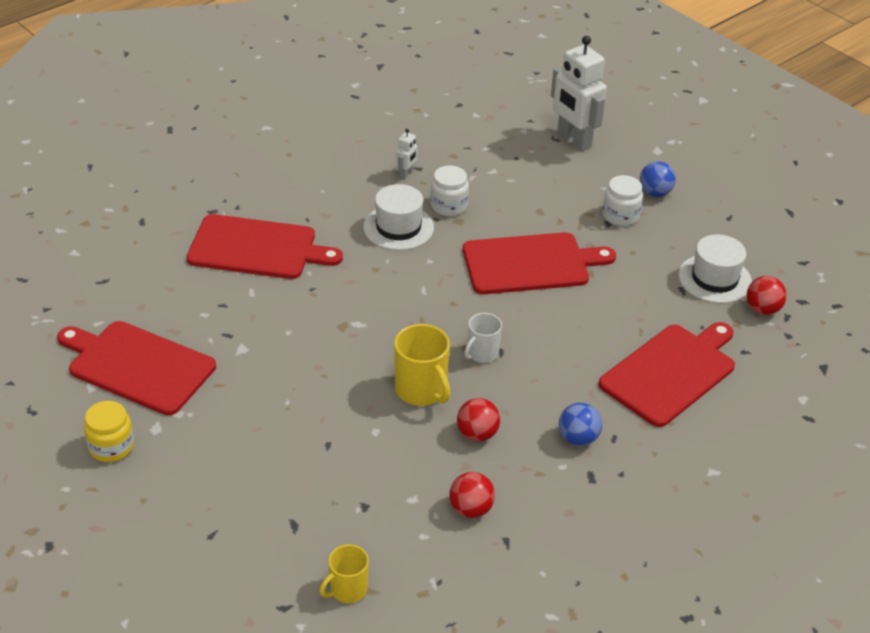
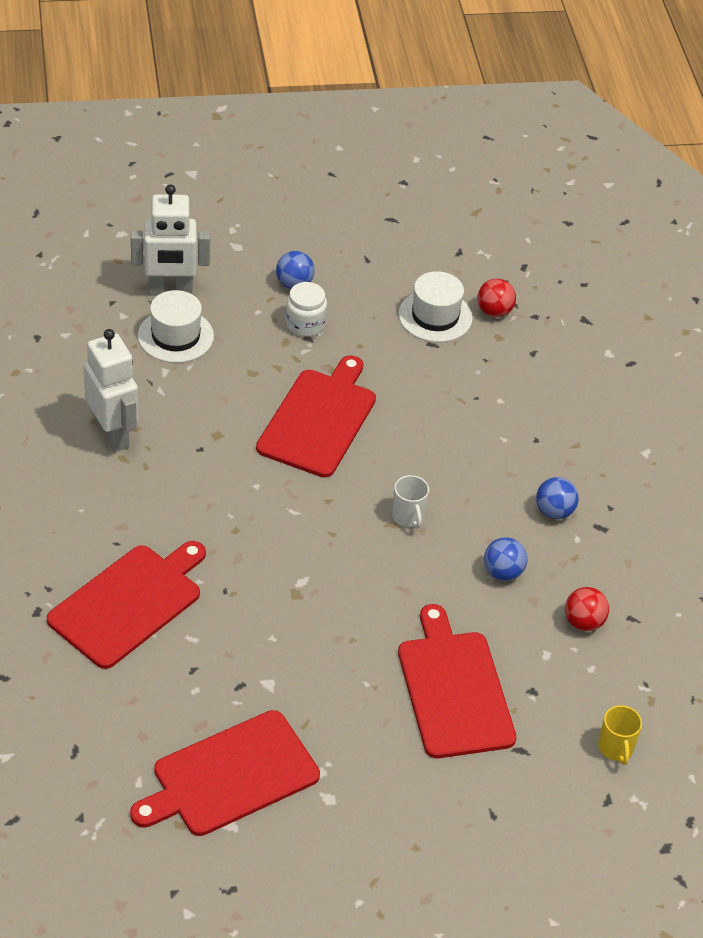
camera: 60 degrees left, 5 degrees up
(111, 447) = (328, 843): yellow jar -> none
(398, 227) = (189, 482): white hat -> white hat (175, 336)
(406, 174) = (113, 434): white robot -> white robot, size x2.25
(421, 390) = (422, 581): yellow mug -> none
(449, 206) = (189, 430): white jar -> none
(477, 434) = (503, 572): red ball -> blue ball
(670, 372) = (523, 411): red cutting board -> red cutting board (454, 689)

